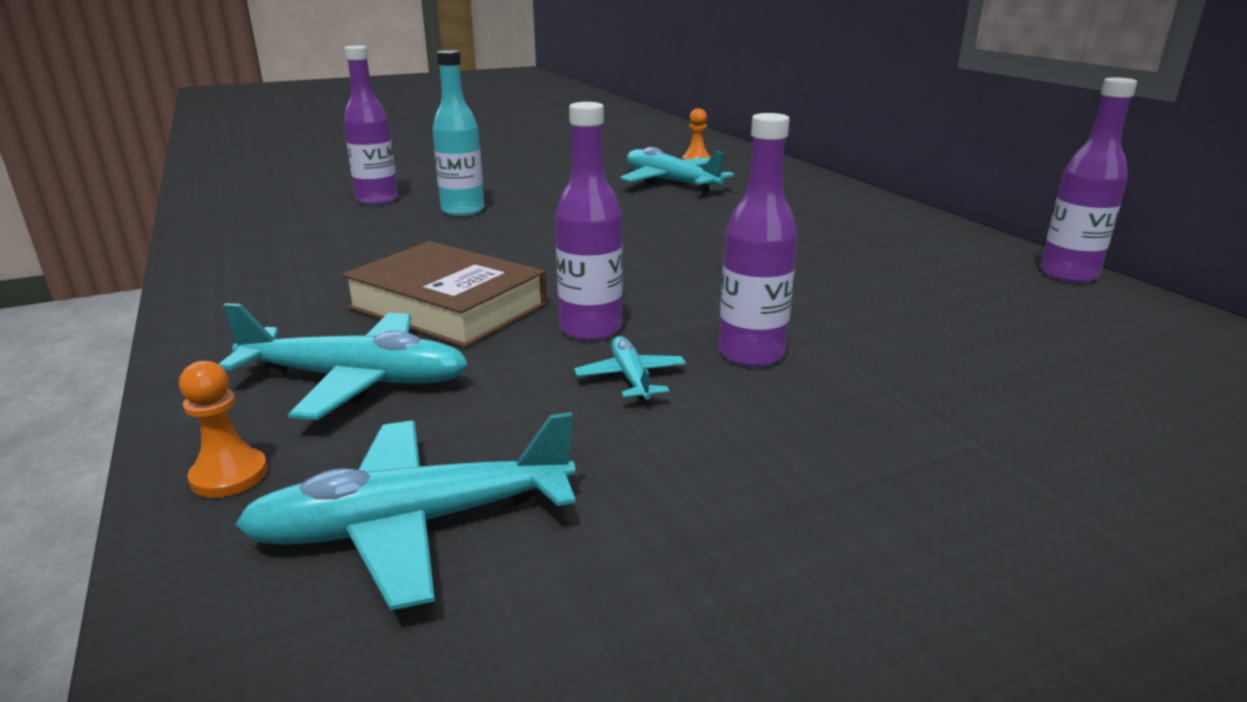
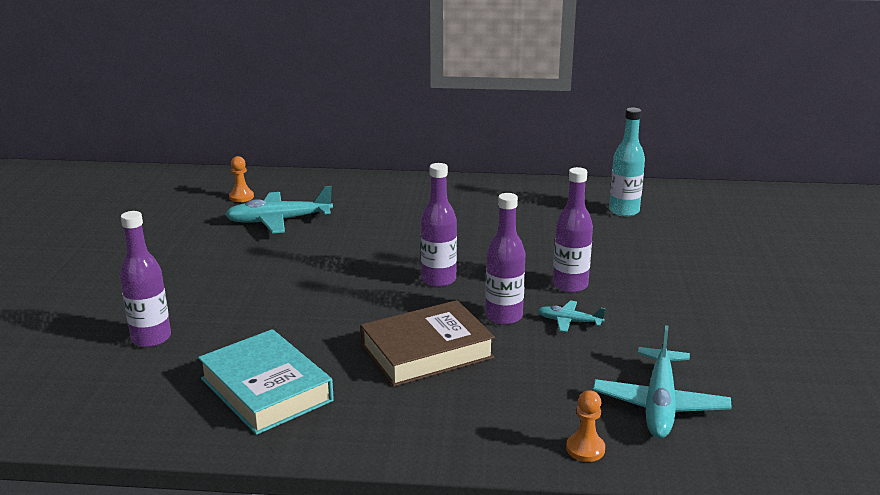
camera: 60 degrees left, 0 degrees up
(307, 257) = (266, 389): none -> turquoise book
(355, 380) = (505, 399): turquoise plane -> none
(463, 210) = (236, 308): turquoise bottle -> turquoise bottle (624, 211)
(1068, 274) = (555, 185): purple bottle -> purple bottle (438, 280)

